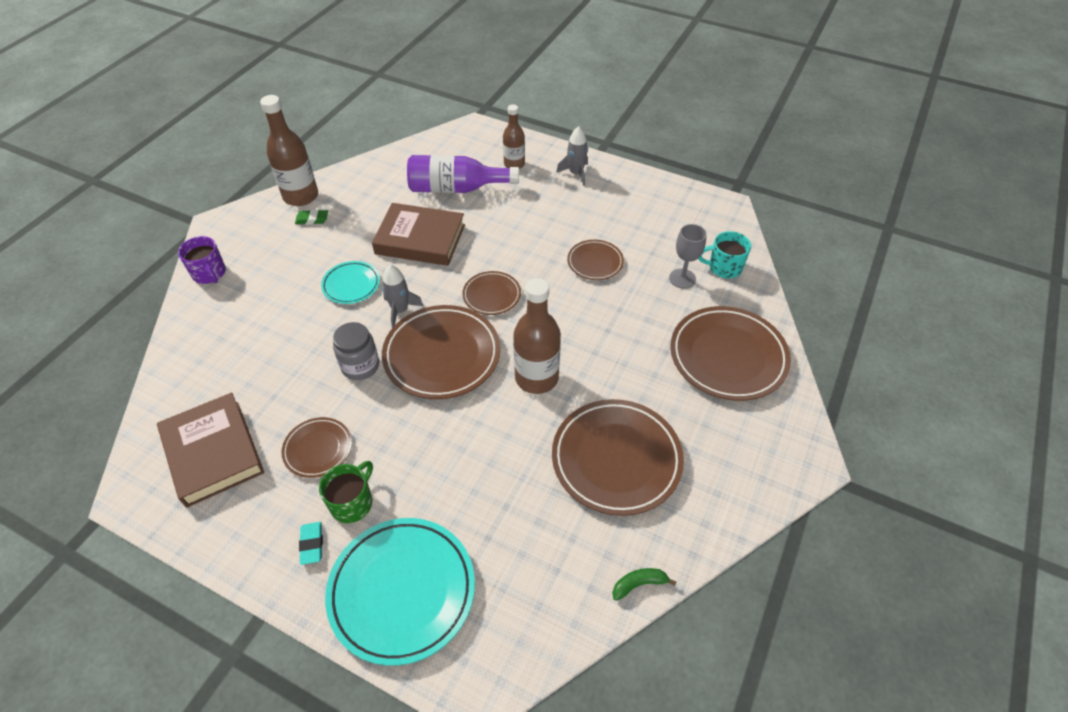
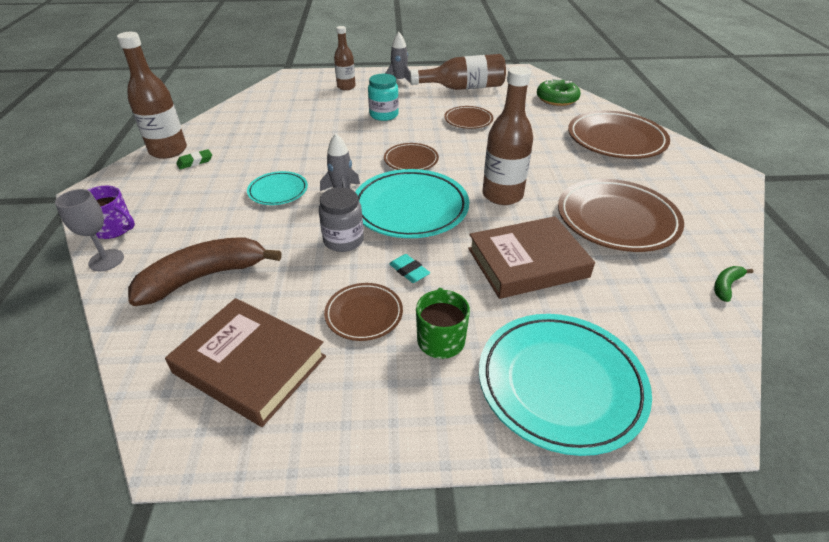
camera: 30 degrees left, 10 degrees down
(237, 355) = (204, 277): none -> brown banana
(312, 544) = (436, 391): turquoise eraser -> turquoise eraser (409, 271)
(420, 239) = (313, 146): brown book -> brown book (527, 262)
(442, 355) = (410, 208): brown plate -> turquoise plate
(456, 188) = (313, 110): purple bottle -> none
(517, 221) = (384, 115): none -> turquoise jar
(633, 210) = (463, 88): none -> brown bottle
(682, 278) = (537, 111): grey goblet -> grey goblet (106, 260)
(724, 267) = (557, 99): turquoise mug -> green donut

